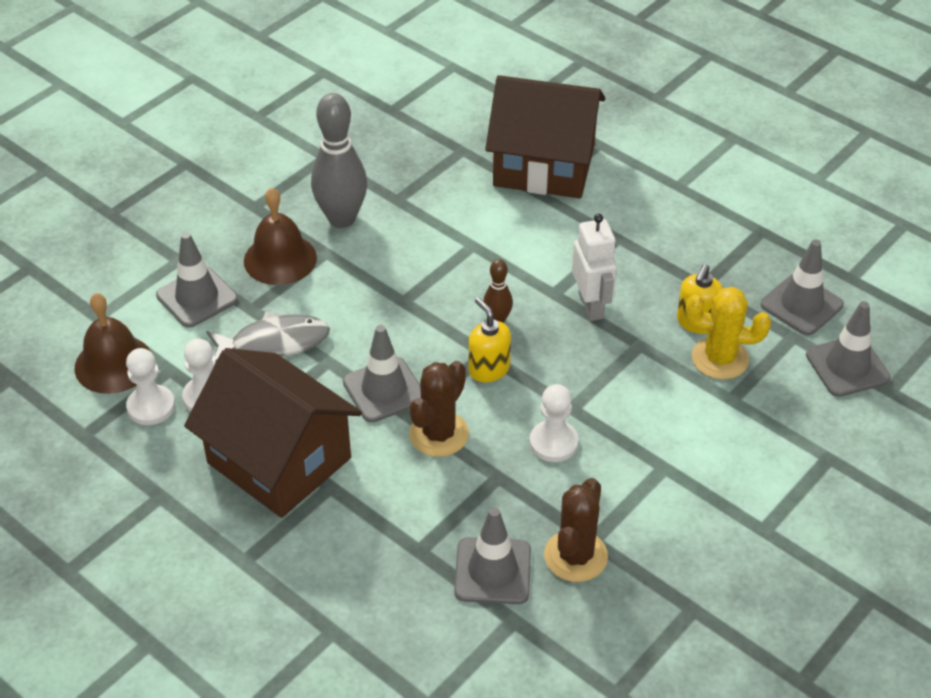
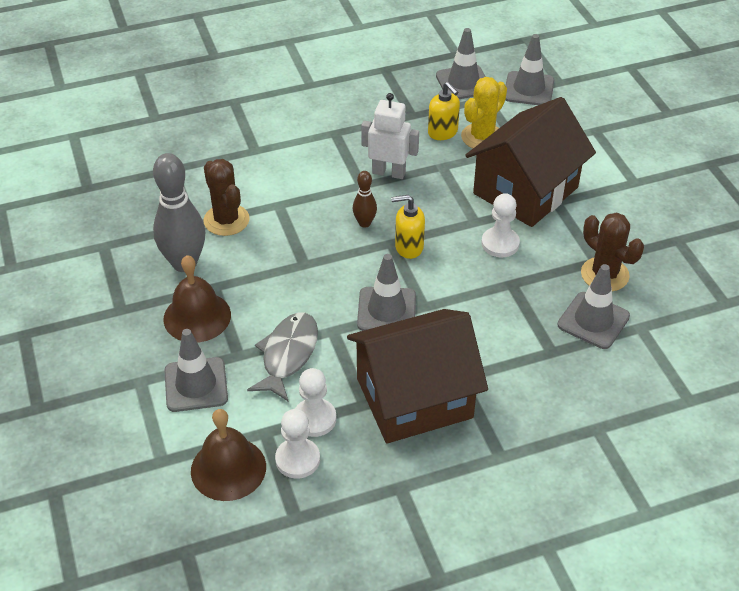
camera: 60 degrees left, 0 degrees up
(439, 434) = (451, 298): brown cactus -> brown cactus (226, 220)
(544, 166) = (230, 136): brown house -> brown house (525, 190)

